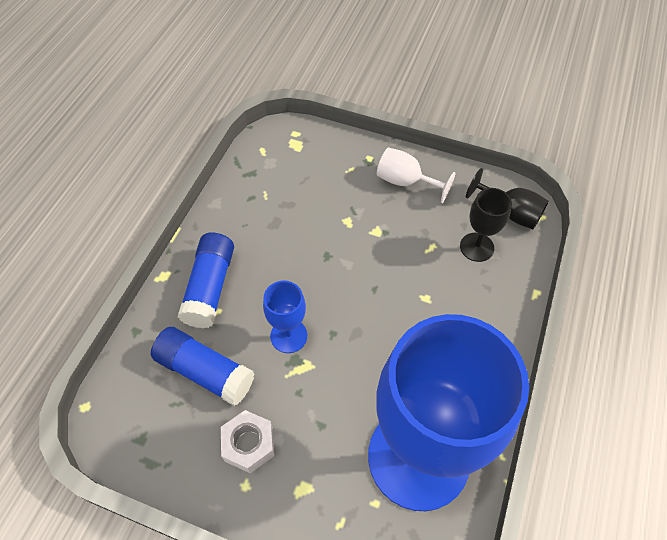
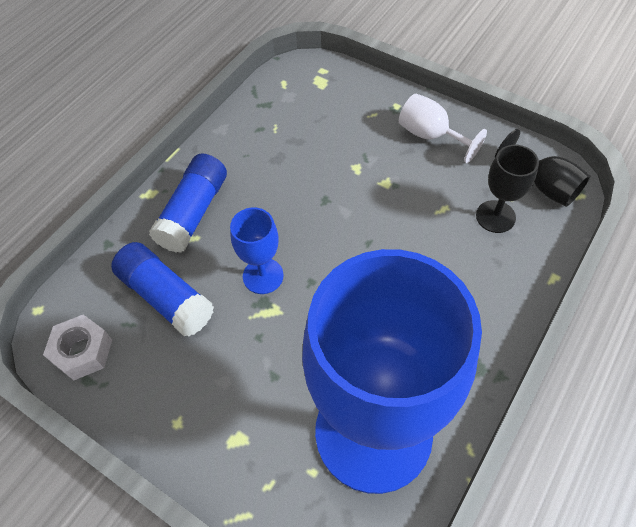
camera: 15 degrees right, 0 degrees up
(249, 444) = (192, 380): white nut -> white nut (83, 351)

